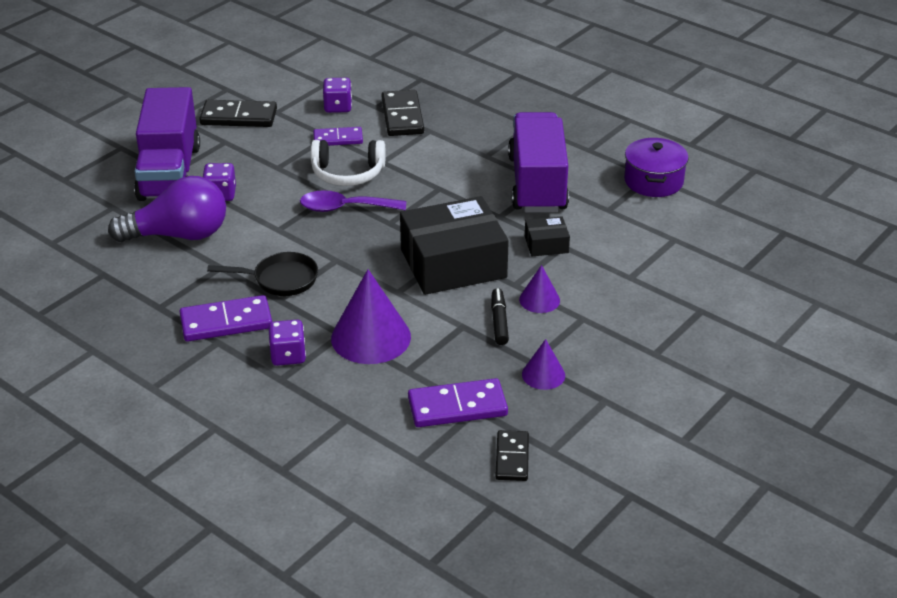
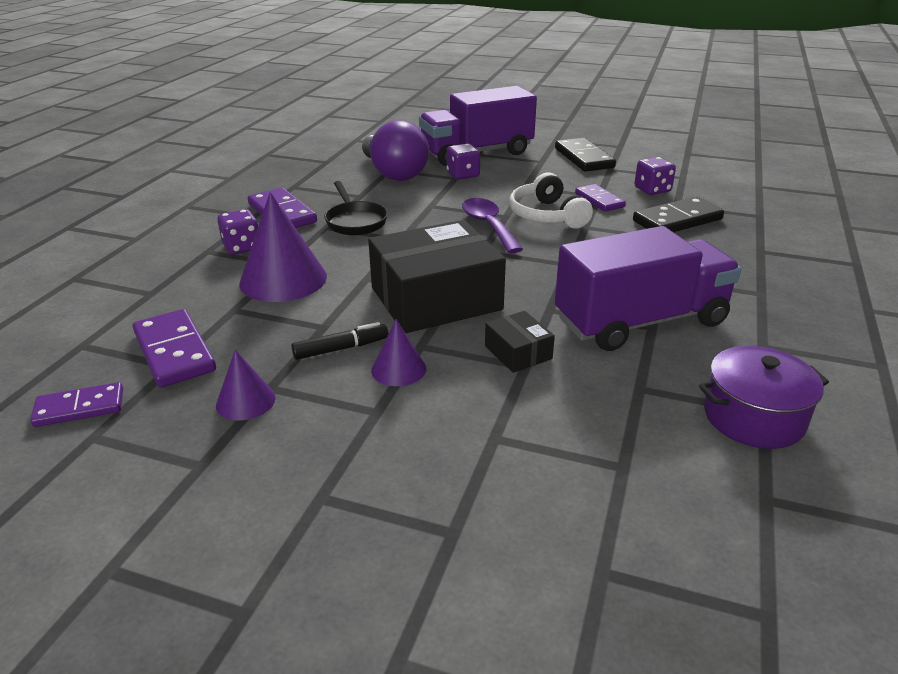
camera: 70 degrees right, 5 degrees down
(453, 263) = (436, 298): black box -> black box turned 75 degrees counterclockwise
(512, 458) = (79, 408): black domino -> purple domino

